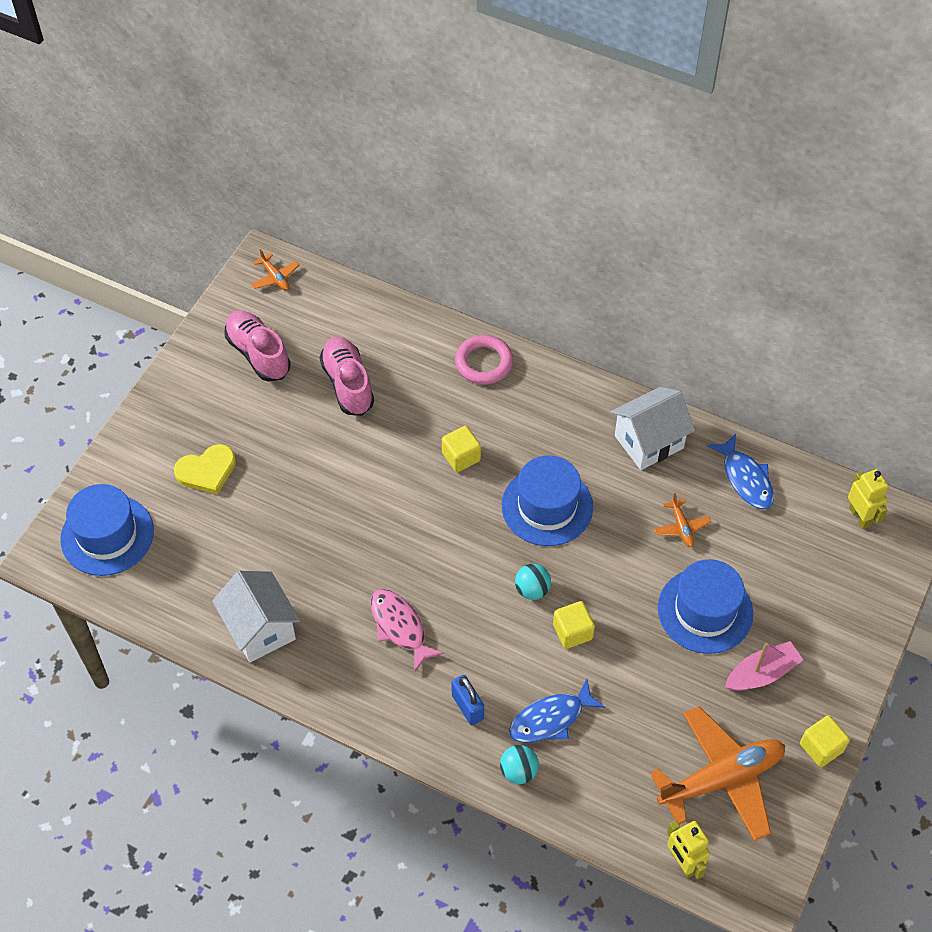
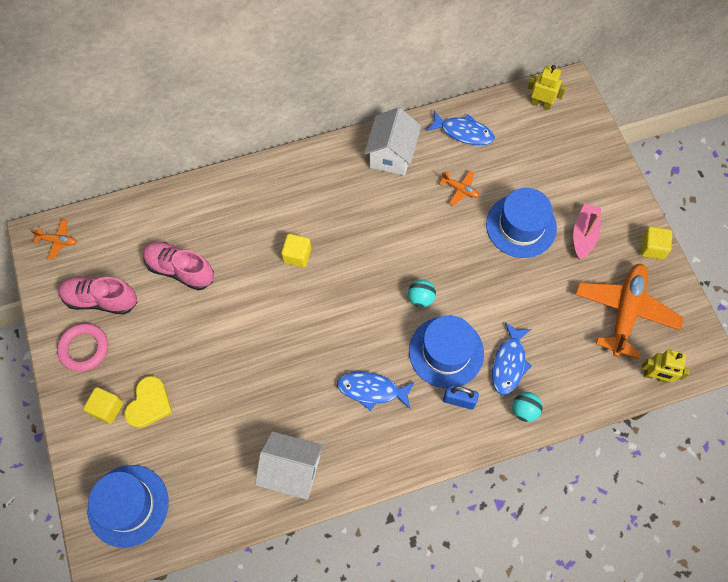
camera: 45 degrees left, 10 degrees up
(400, 627) = (372, 390): pink fish -> blue fish
(484, 363) = (249, 187): pink ring -> pink ring (84, 348)
(547, 506) = (377, 242): blue hat -> blue hat (446, 352)
(572, 632) = (467, 302): yellow cube -> yellow cube (107, 408)

